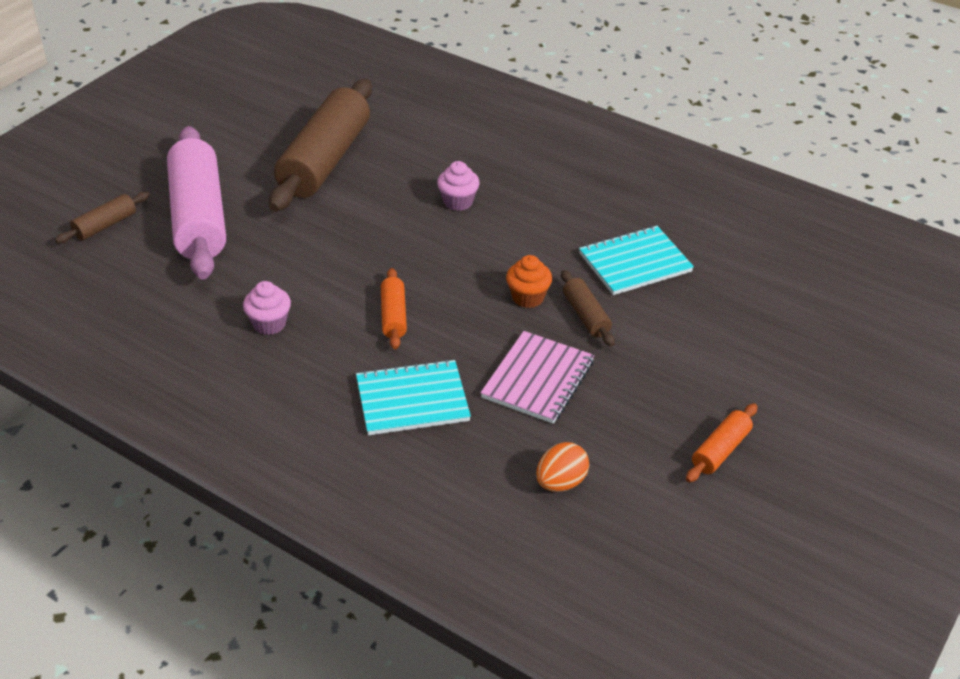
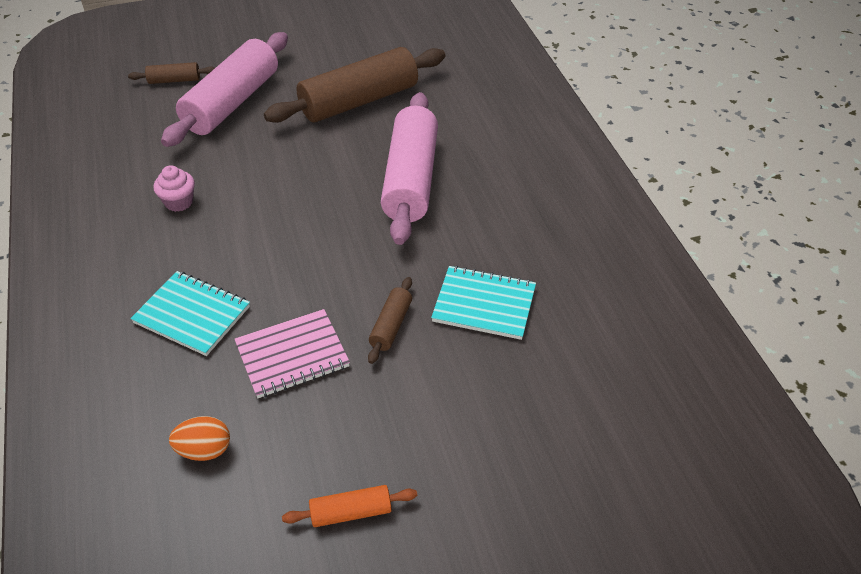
camera: 40 degrees right, 5 degrees up
(393, 316) = (259, 243): orange rolling pin -> none
(458, 202) = (411, 179): pink cupcake -> pink rolling pin
(528, 297) = (367, 284): orange cupcake -> none

